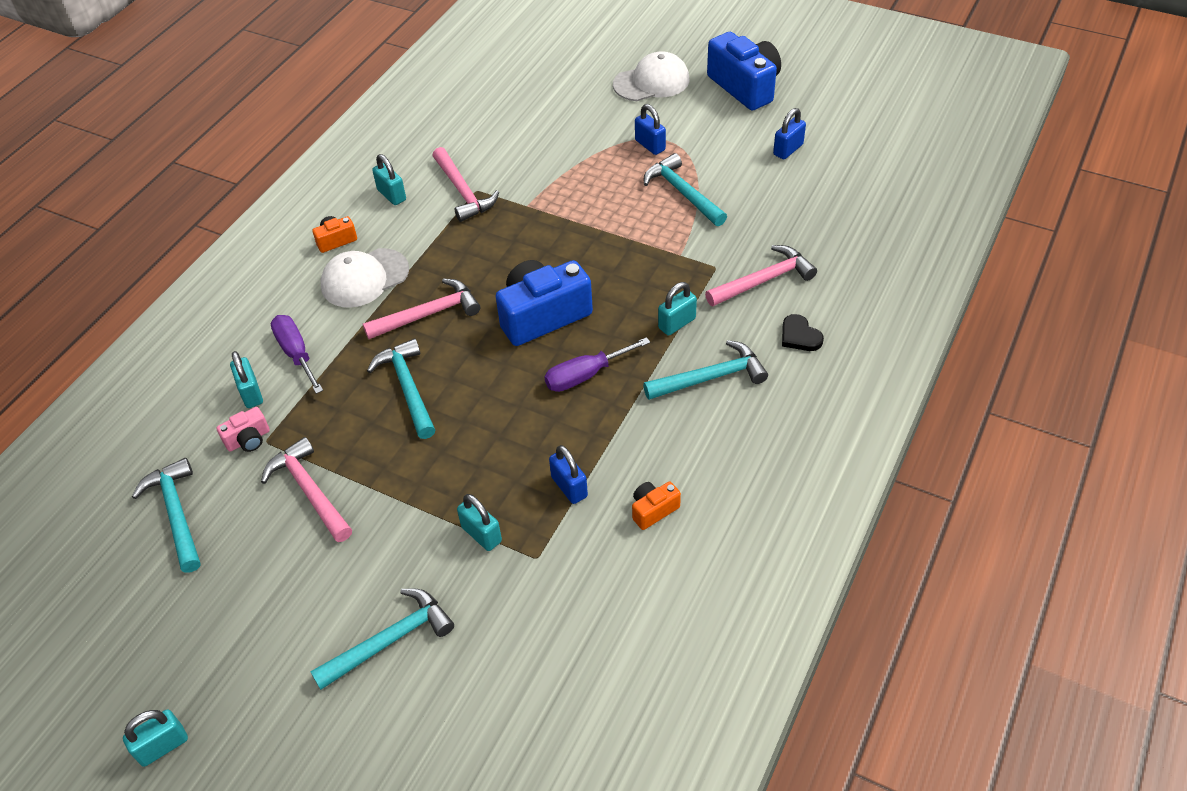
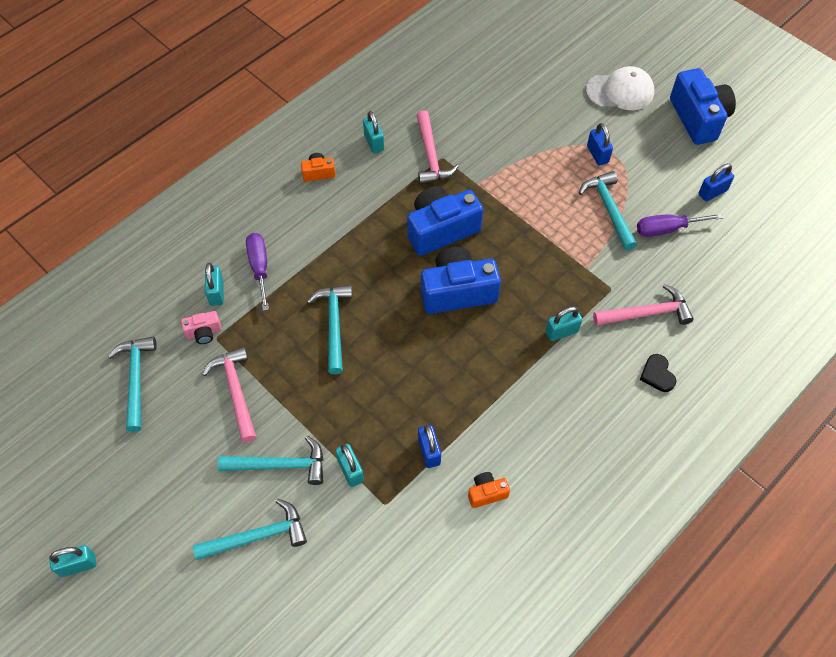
camera: 15 degrees right, 10 degrees up
(364, 278) = (330, 215): white cap -> none
(428, 314) = (369, 263): pink hammer -> none
(501, 260) = (441, 230): none -> blue camera
(585, 375) = (473, 357): purple screwdriver -> purple screwdriver (667, 229)
(710, 377) = (571, 390): turquoise hammer -> turquoise hammer (280, 465)

